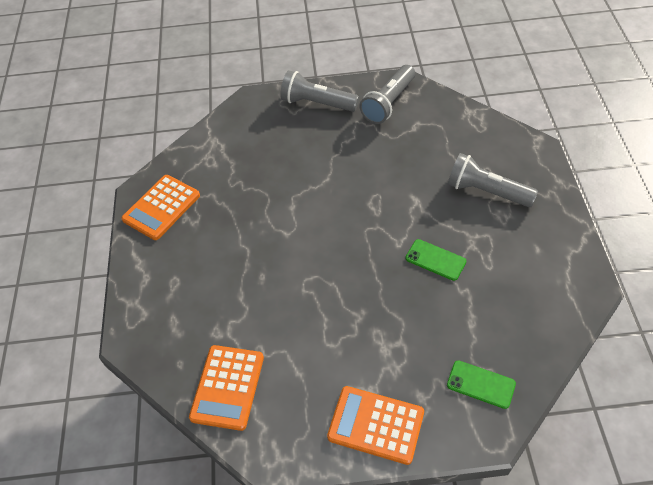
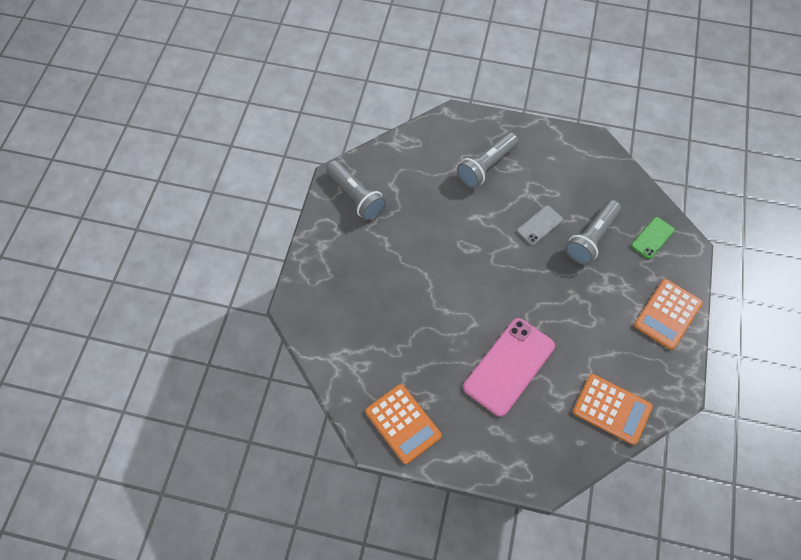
camera: 75 degrees left, 10 degrees up
(248, 276) = (509, 366): none -> pink phone
(317, 103) = (328, 253): grey flashlight -> grey flashlight (591, 238)
(435, 260) = (539, 225): green phone -> grey phone

